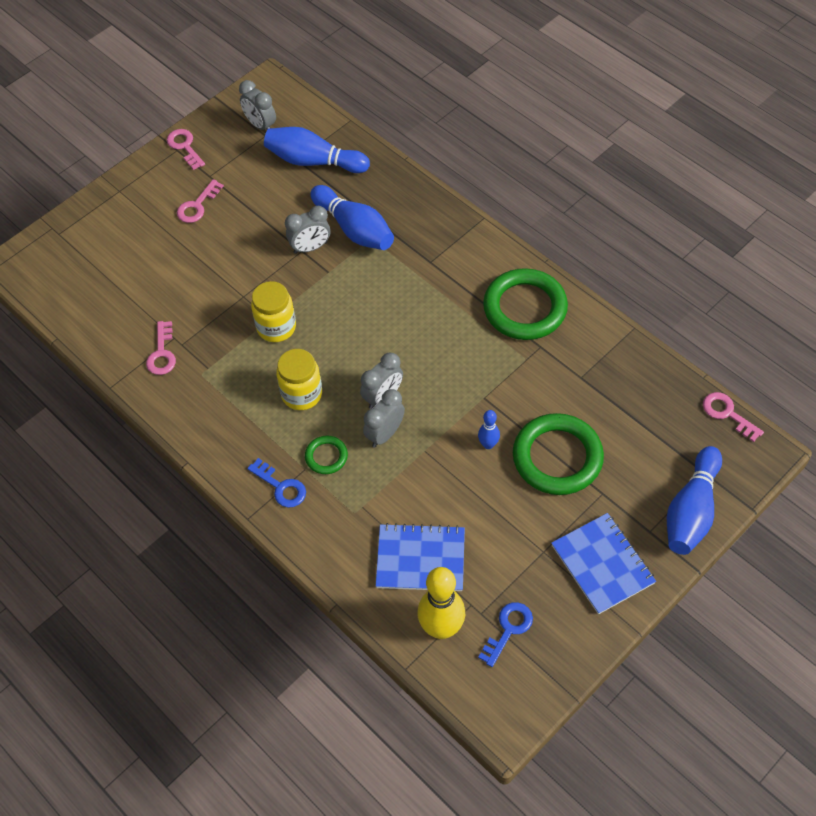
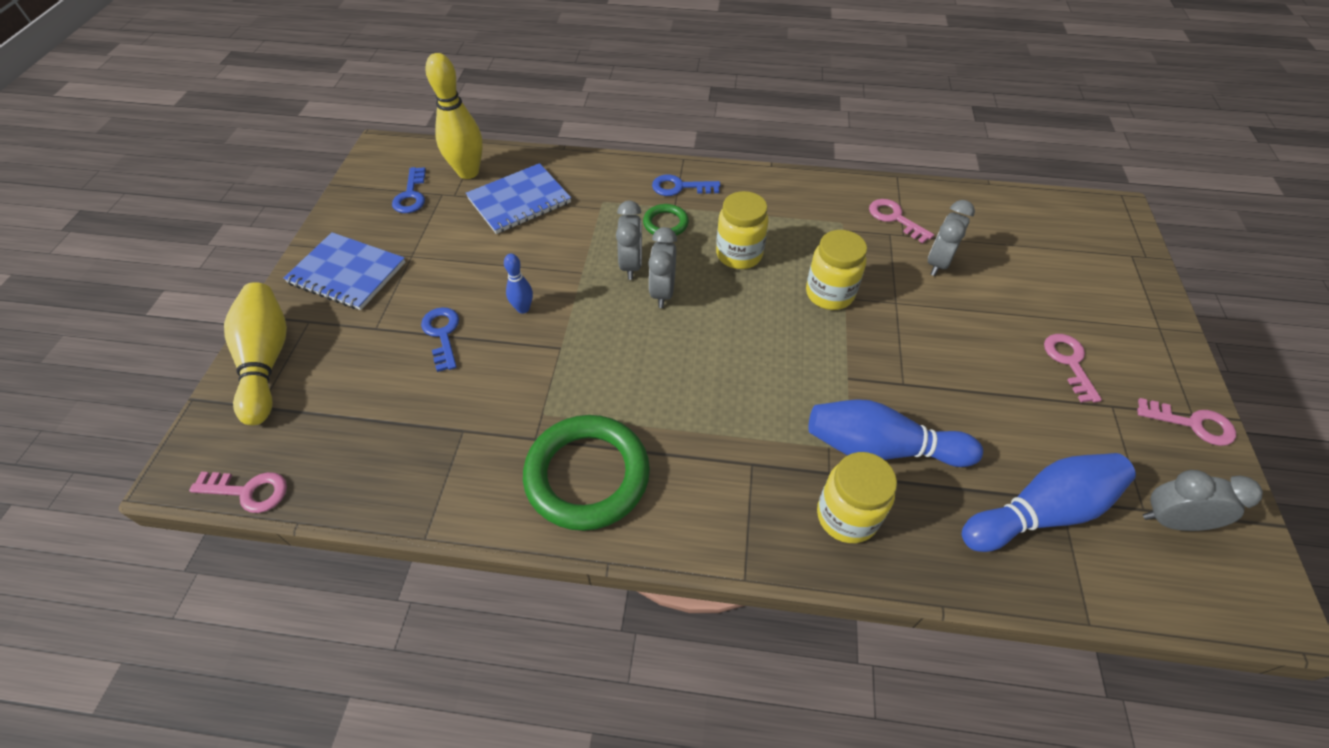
camera: 140 degrees right, 5 degrees down
(310, 247) = (899, 393): grey clock -> grey clock (938, 263)
(407, 212) = (846, 516): none -> yellow jar
(557, 457) = (442, 334): green ring -> blue key
(691, 511) = (266, 361): blue bowling pin -> yellow bowling pin

